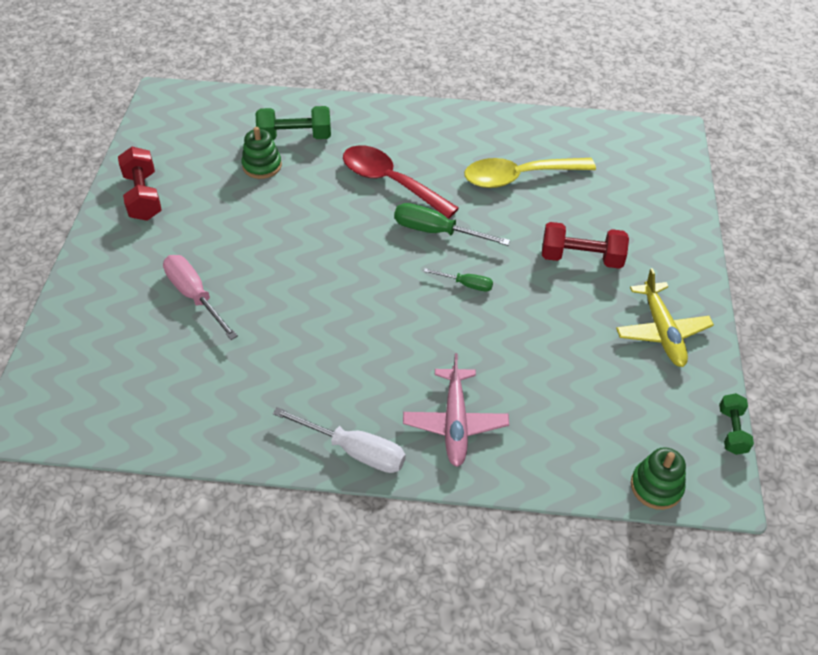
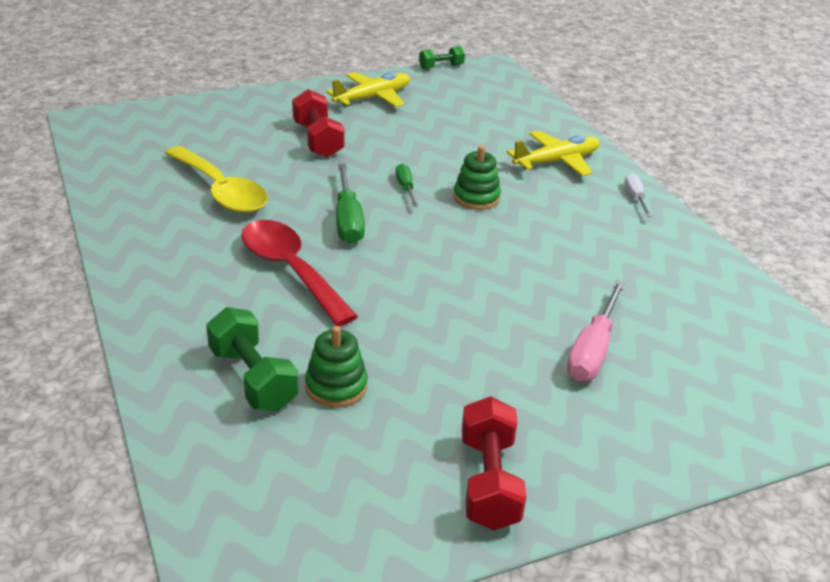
camera: 120 degrees left, 15 degrees down
(143, 196) = (489, 482): red dumbbell -> red dumbbell turned 45 degrees counterclockwise
(354, 450) = (635, 197): white screwdriver -> white screwdriver, size x0.57
(390, 182) = (290, 270): red spoon -> red spoon turned 135 degrees clockwise
(455, 422) = (556, 162): pink plane -> yellow plane
(656, 486) = (516, 85): green stacking toy -> green stacking toy (476, 197)

